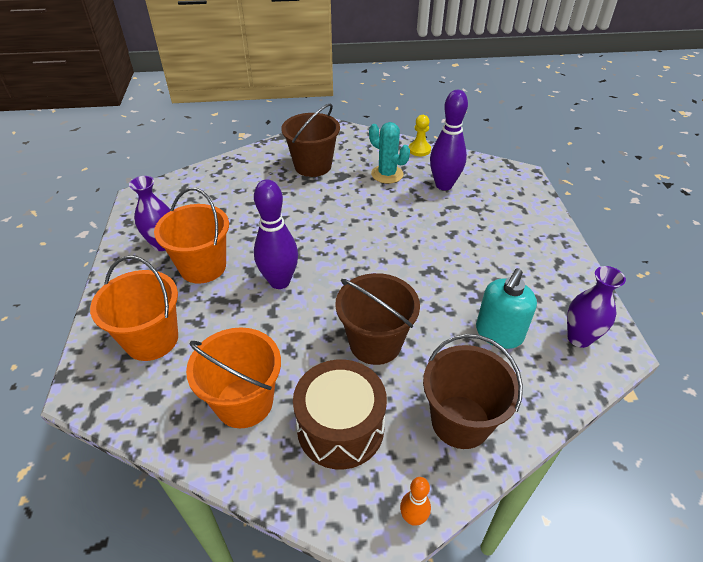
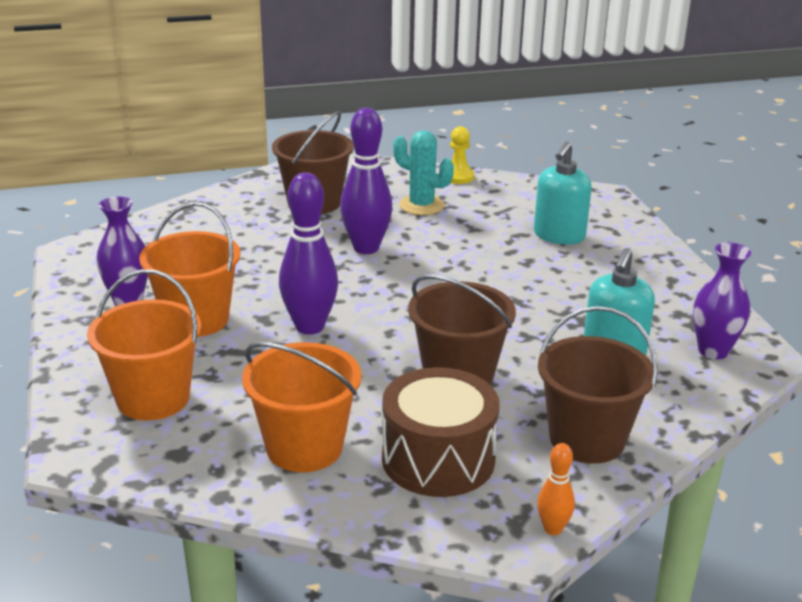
camera: 10 degrees left, 15 degrees down
(444, 185) = (502, 212): purple bowling pin -> purple bowling pin (366, 248)
(480, 210) = (559, 236): none -> turquoise soap dispenser

